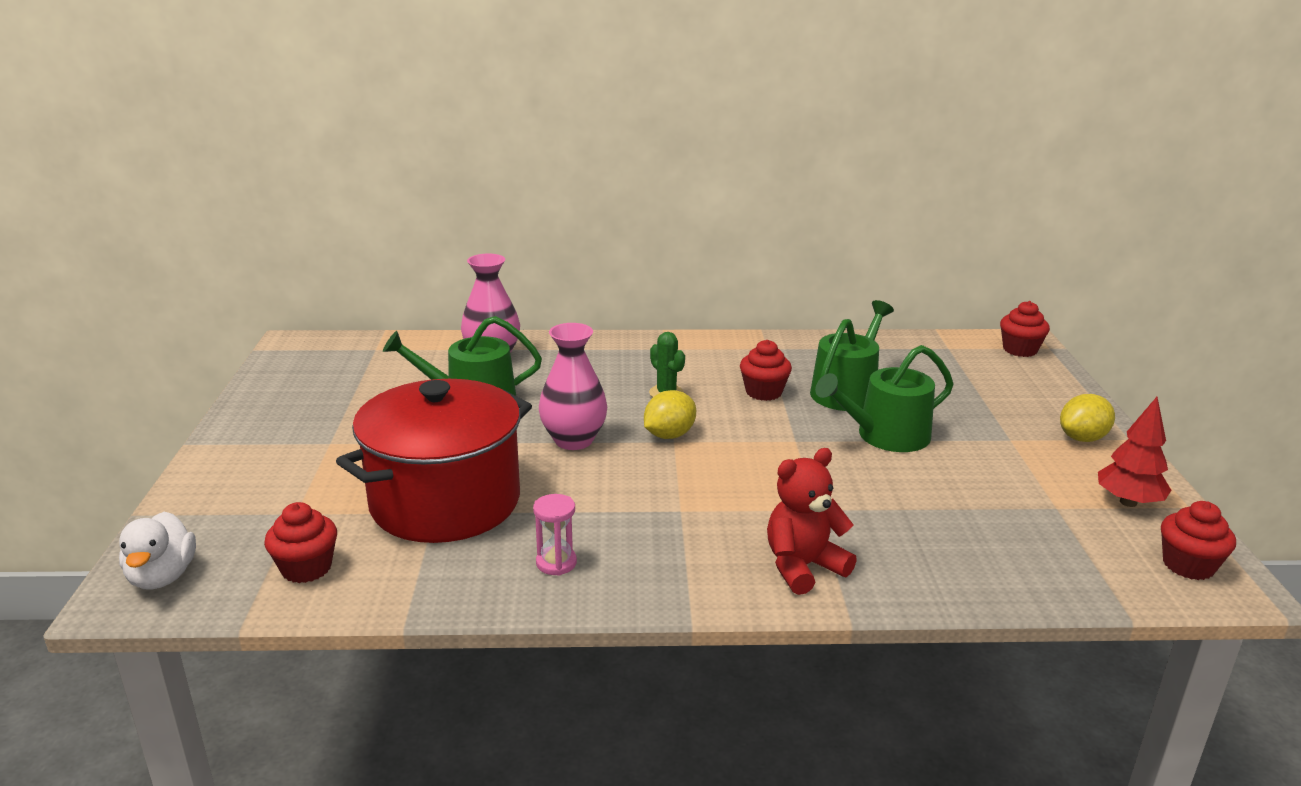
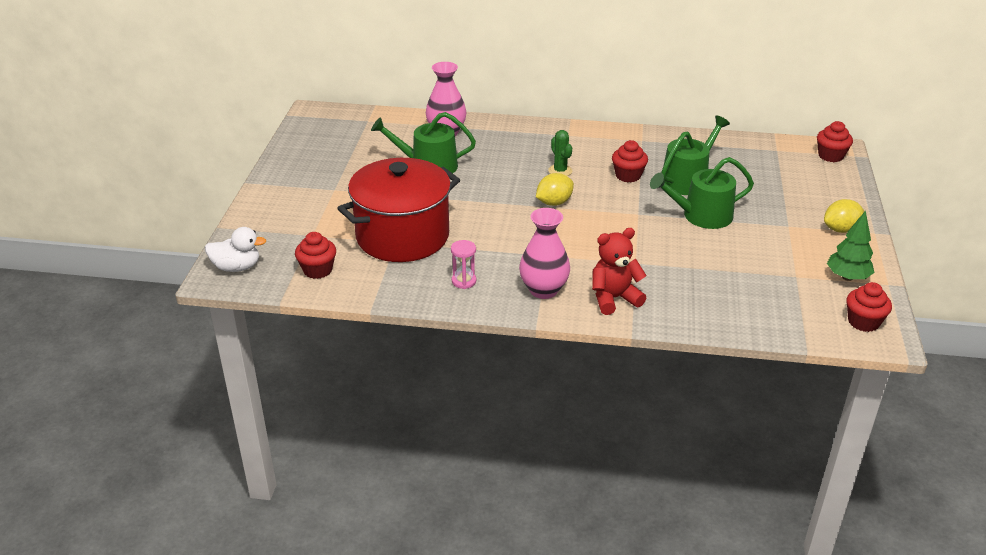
camera: 10 degrees right, 10 degrees up
(162, 577) = (237, 267): white duck -> white duck turned 90 degrees counterclockwise
(573, 440) = (490, 201): pink vase -> pink vase (543, 290)
(1128, 502) = (847, 277): red tree -> green tree

